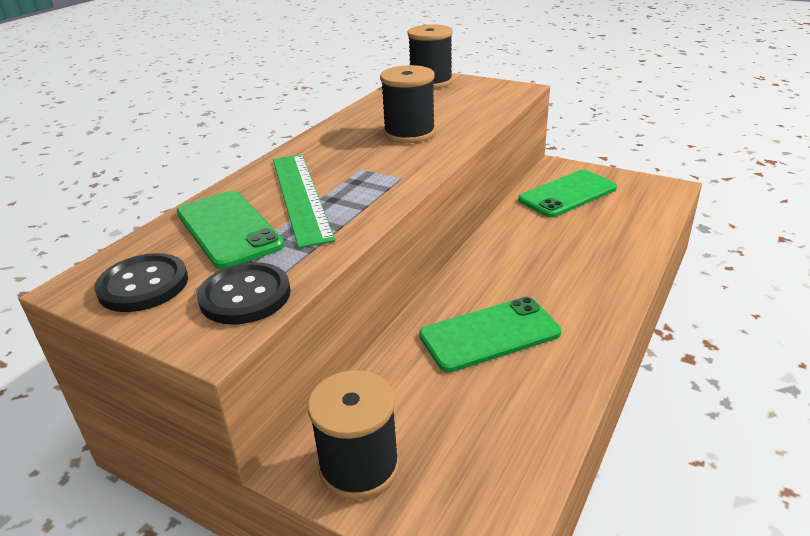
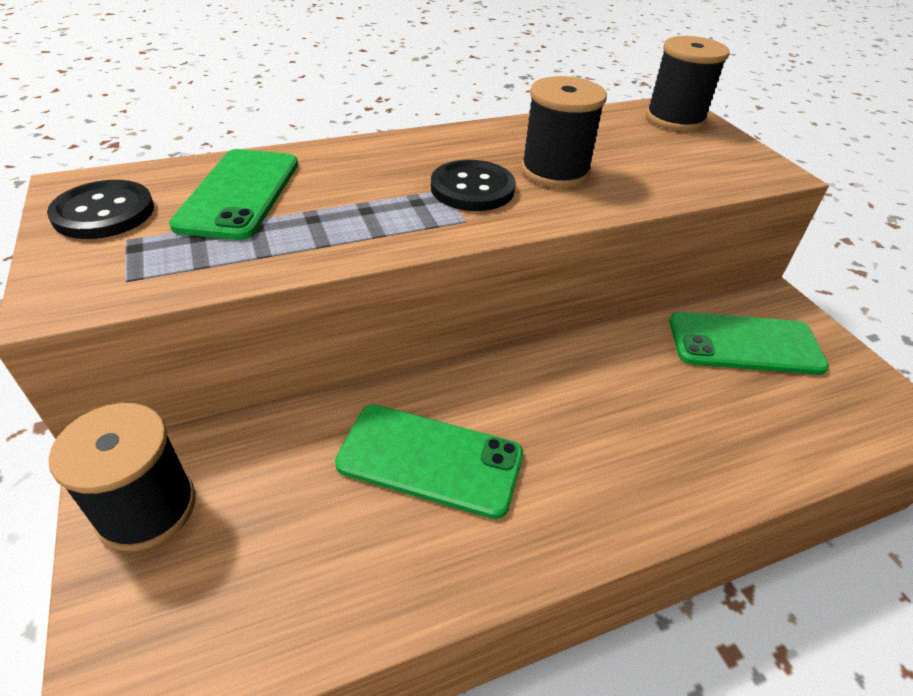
camera: 35 degrees right, 10 degrees up
(245, 296) = (143, 271): black button -> black button (472, 188)
(300, 196) = (344, 191): green ruler -> none

